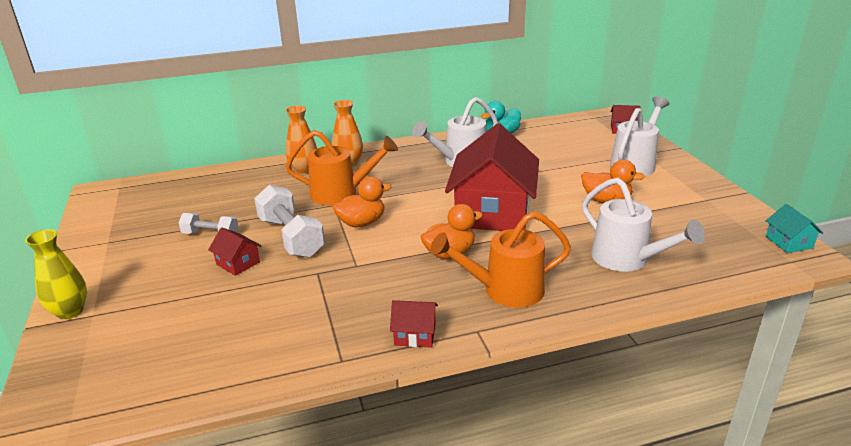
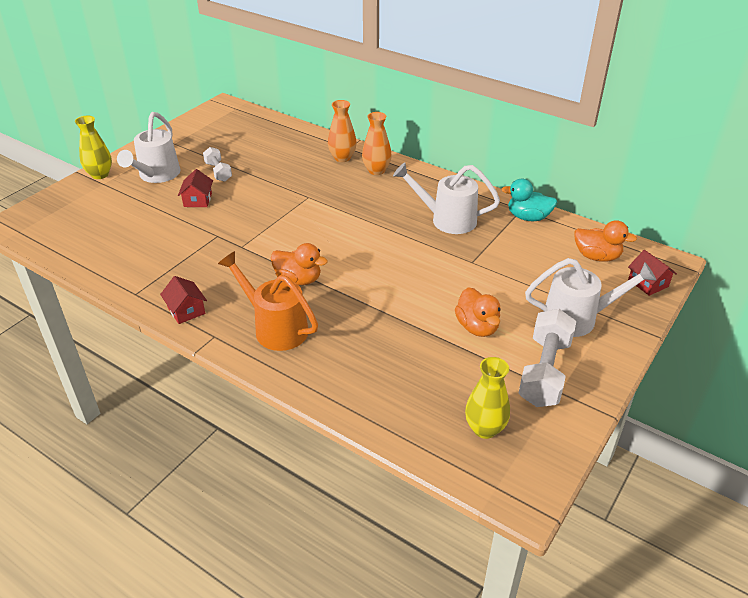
camera: 50 degrees right, 10 degrees up
(291, 237) = (247, 202): white dumbbell -> white dumbbell (544, 371)
(341, 193) = (327, 191): orange watering can -> none
(362, 223) = (297, 221): orange duck -> orange duck (596, 256)
(492, 211) = (383, 273): red house -> none
(627, 260) = (385, 376): white watering can -> white watering can (156, 175)
(725, 242) = (484, 429): none -> yellow vase
(789, 242) = (534, 476): turquoise house -> none

